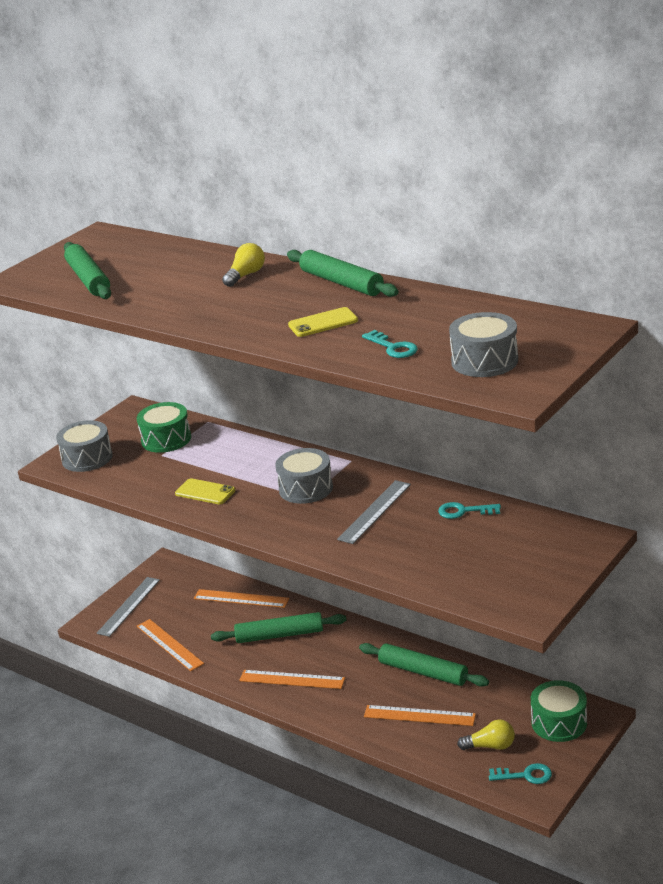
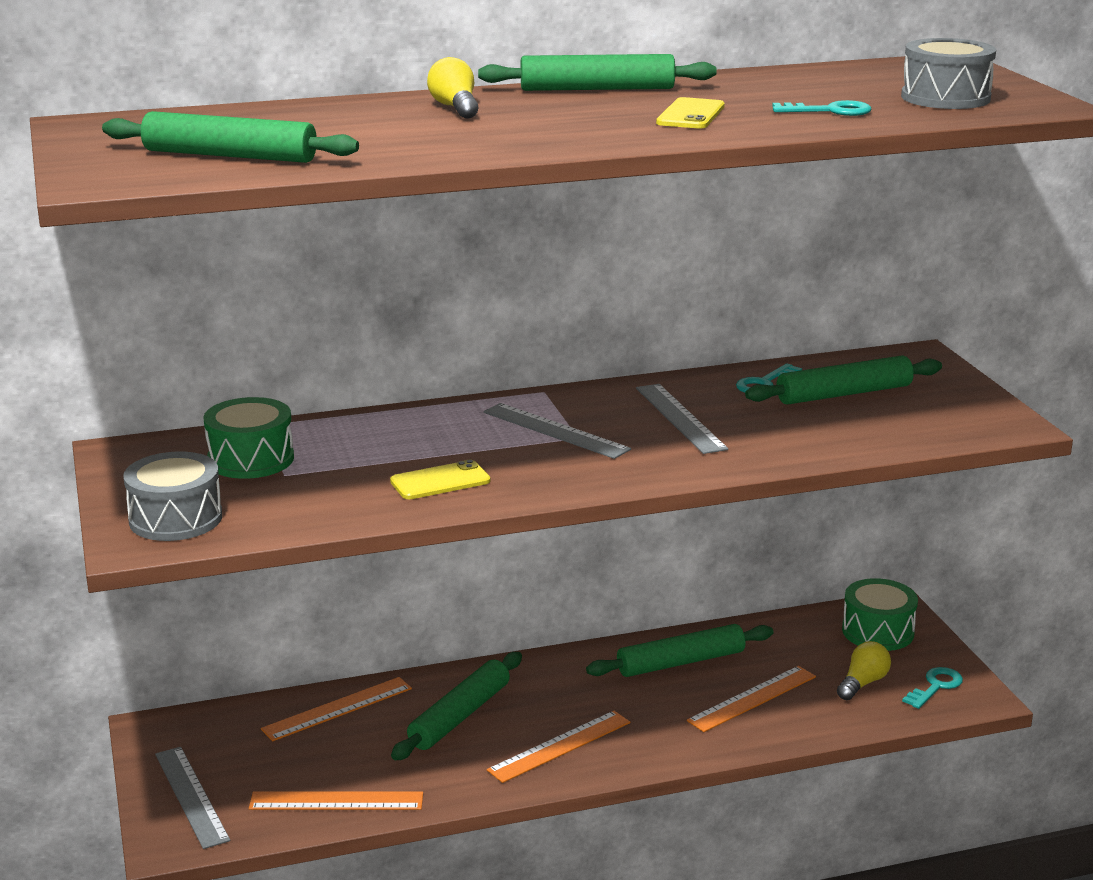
camera: 55 degrees left, 5 degrees down
(306, 488) = (555, 431): grey drum -> grey ruler
(488, 541) = (844, 394): none -> green rolling pin

